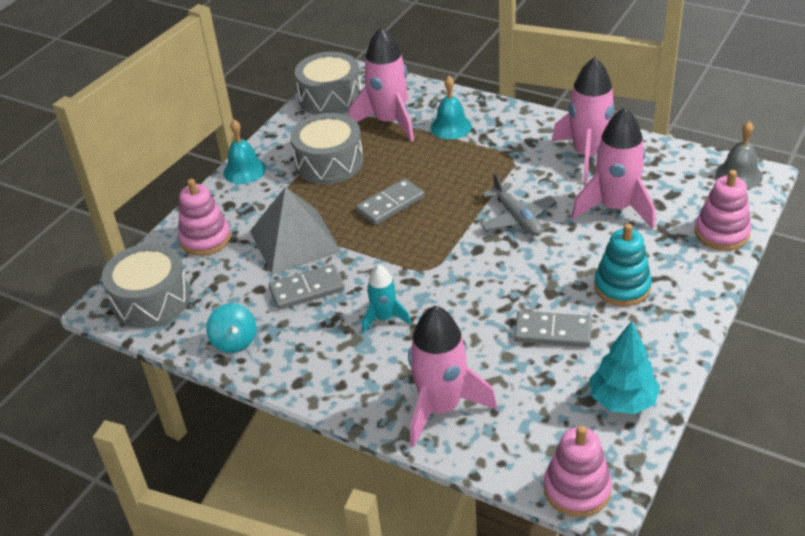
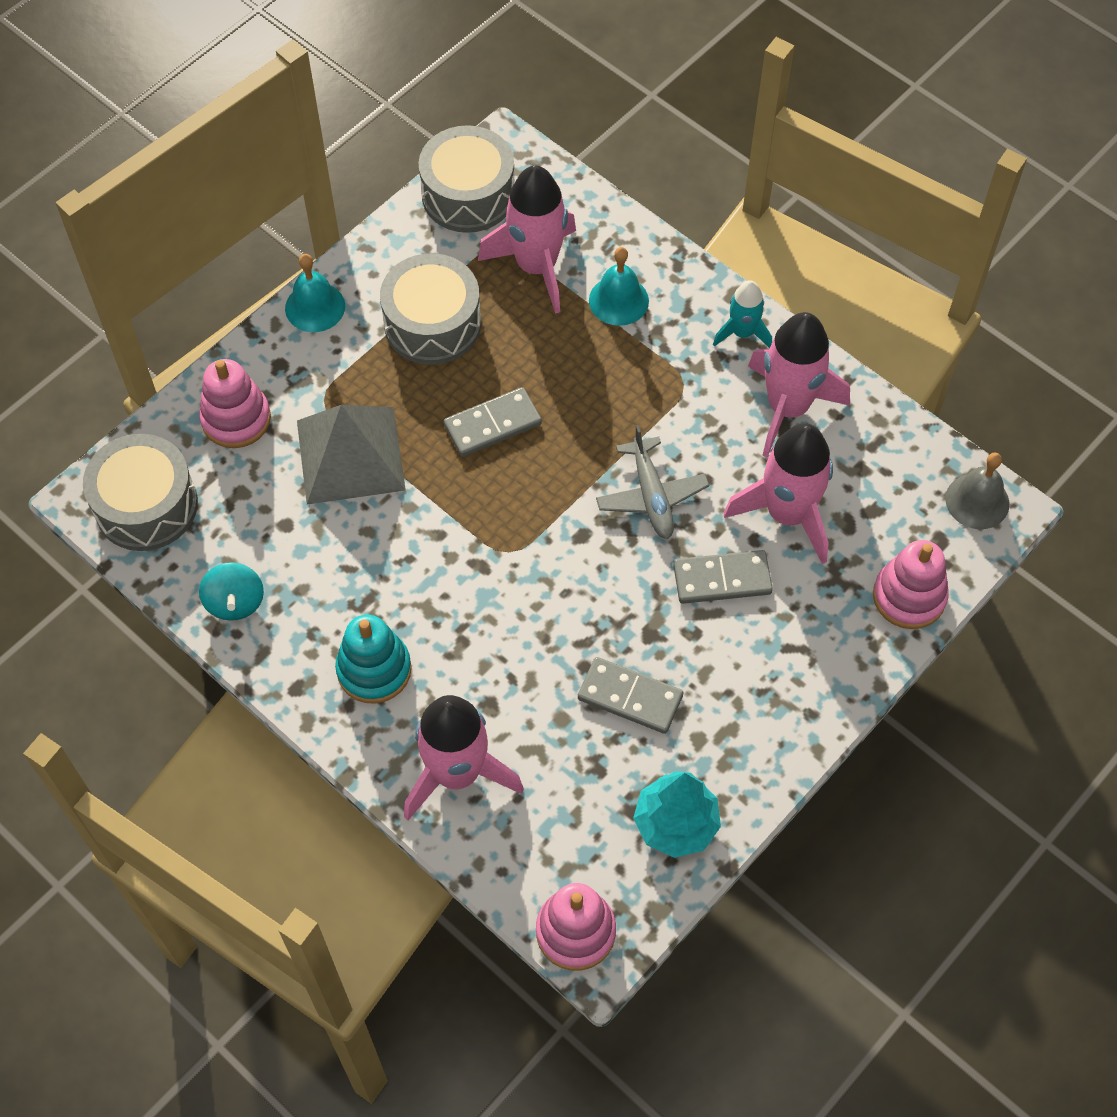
camera: 10 degrees right, 20 degrees up
(307, 290) = (345, 543): grey domino -> grey domino (722, 579)
(384, 318) = (429, 616): turquoise rocket -> turquoise rocket (742, 333)
(622, 287) = (743, 650): turquoise stacking toy -> turquoise stacking toy (374, 670)

